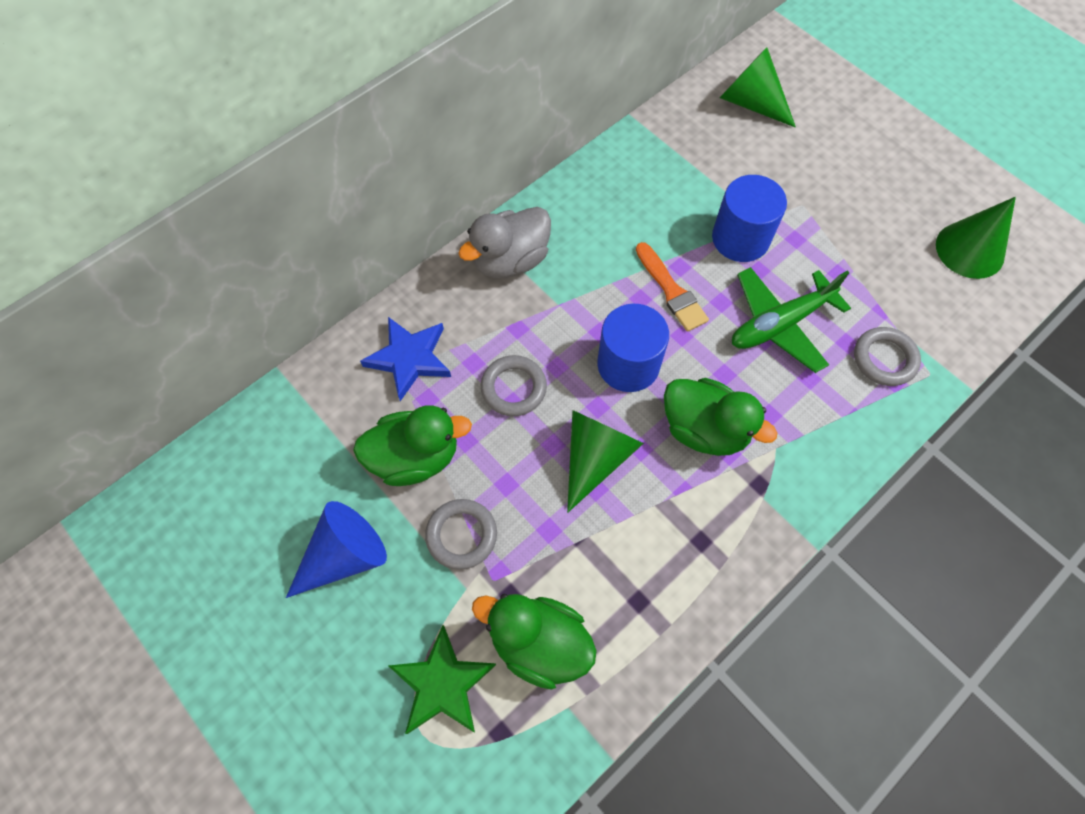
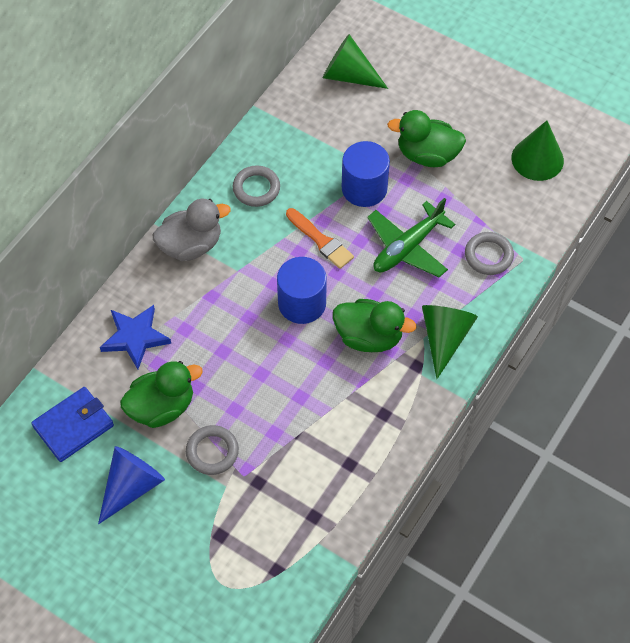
camera: 15 degrees left, 5 degrees down
(298, 454) = (73, 426): none -> blue wallet
(442, 684) = (227, 550): green star -> none
(510, 260) = (191, 245): grey duck -> grey duck turned 150 degrees counterclockwise
(513, 388) = (221, 340): grey ring -> grey ring (256, 188)
(539, 643) = (287, 508): green duck -> green duck (427, 155)
(595, 458) = (295, 375): green cone -> green cone (444, 338)

